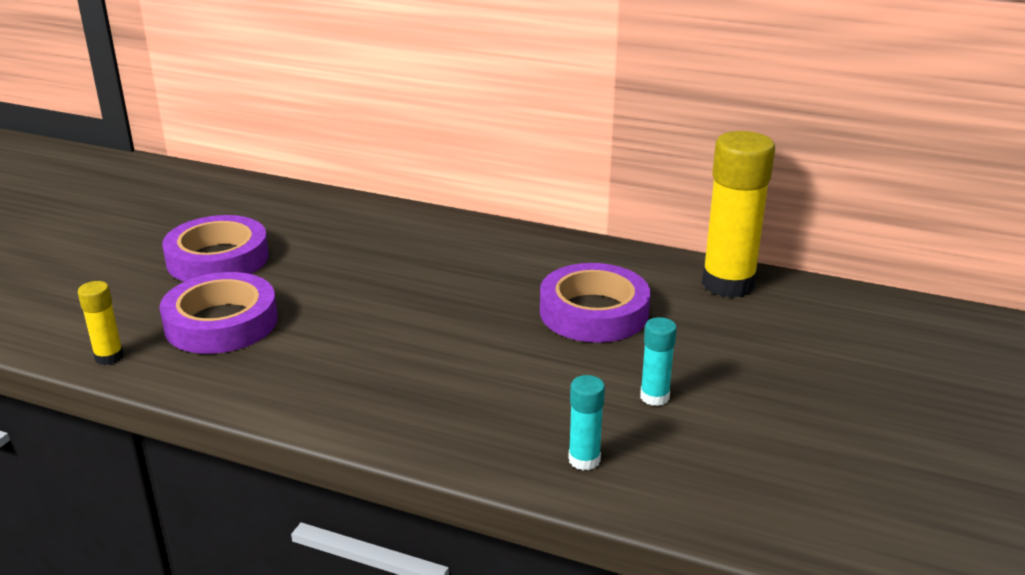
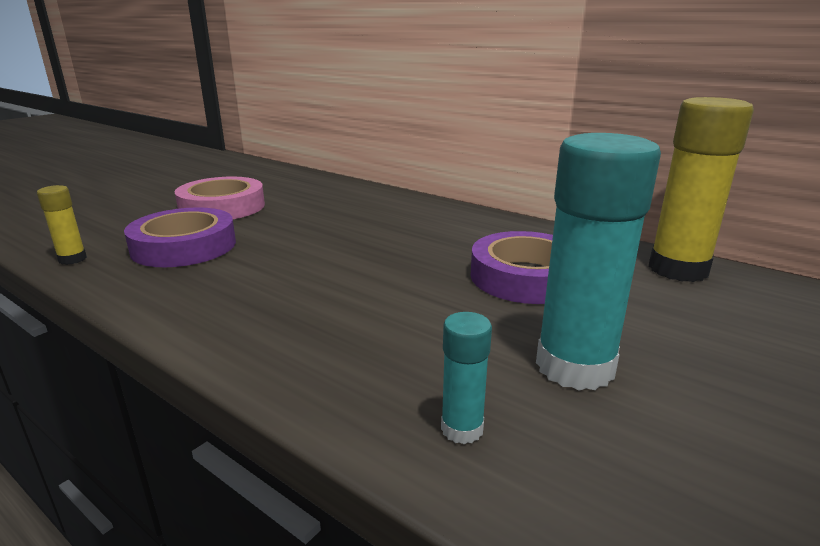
camera: 15 degrees right, 5 degrees down
(218, 259) = (222, 207): purple tape -> pink tape
(654, 397) = (575, 366): turquoise glue stick -> turquoise glue stick, size x2.13

